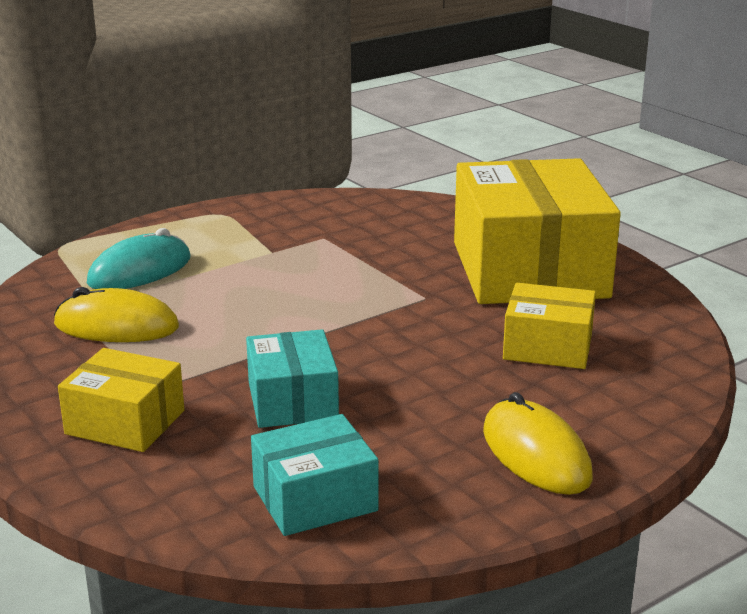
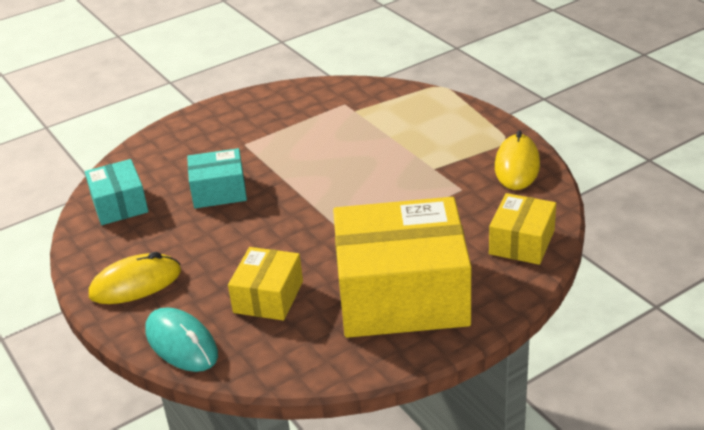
camera: 95 degrees right, 10 degrees up
(116, 326) = (320, 122): yellow mouse -> yellow mouse (517, 166)
(125, 422) = (209, 140): yellow box -> yellow box (522, 242)
(140, 271) = (399, 119): turquoise mouse -> turquoise mouse (181, 343)

